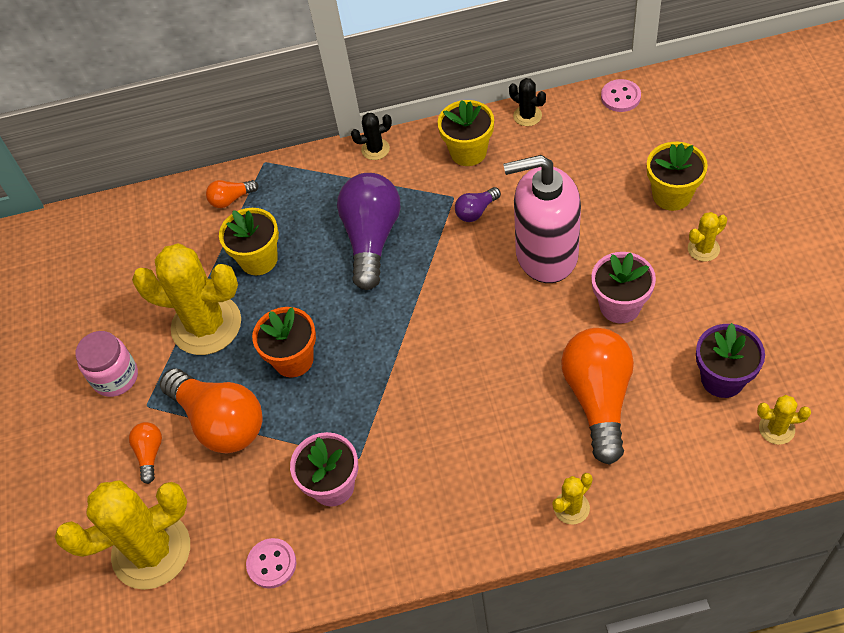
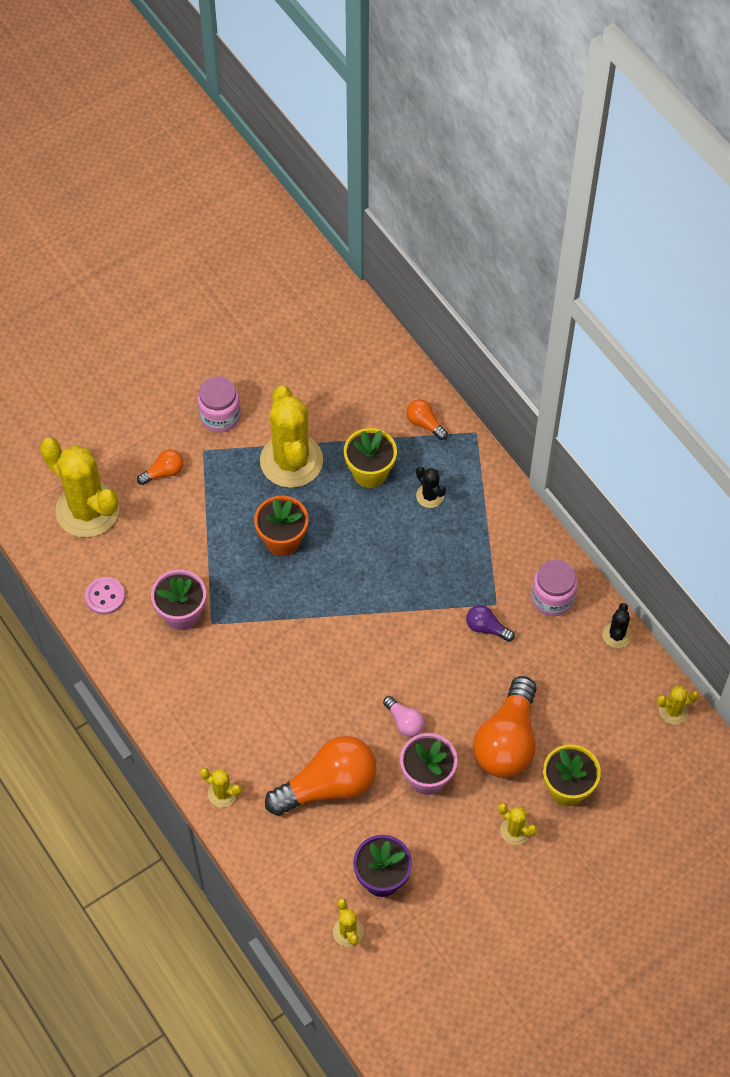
camera: 60 degrees right, 5 degrees up
(220, 421) = (208, 510): orange light bulb -> orange light bulb (507, 741)
(371, 239) = (424, 553): purple light bulb -> none
(375, 149) = (525, 518): black cactus -> black cactus (430, 496)
(468, 152) = (552, 598): yellow flower pot -> pink jar
(546, 254) = (460, 700): pink soap dispenser -> none
(550, 308) = (404, 721): none -> pink light bulb
(620, 97) = (673, 711): pink button -> yellow cactus

